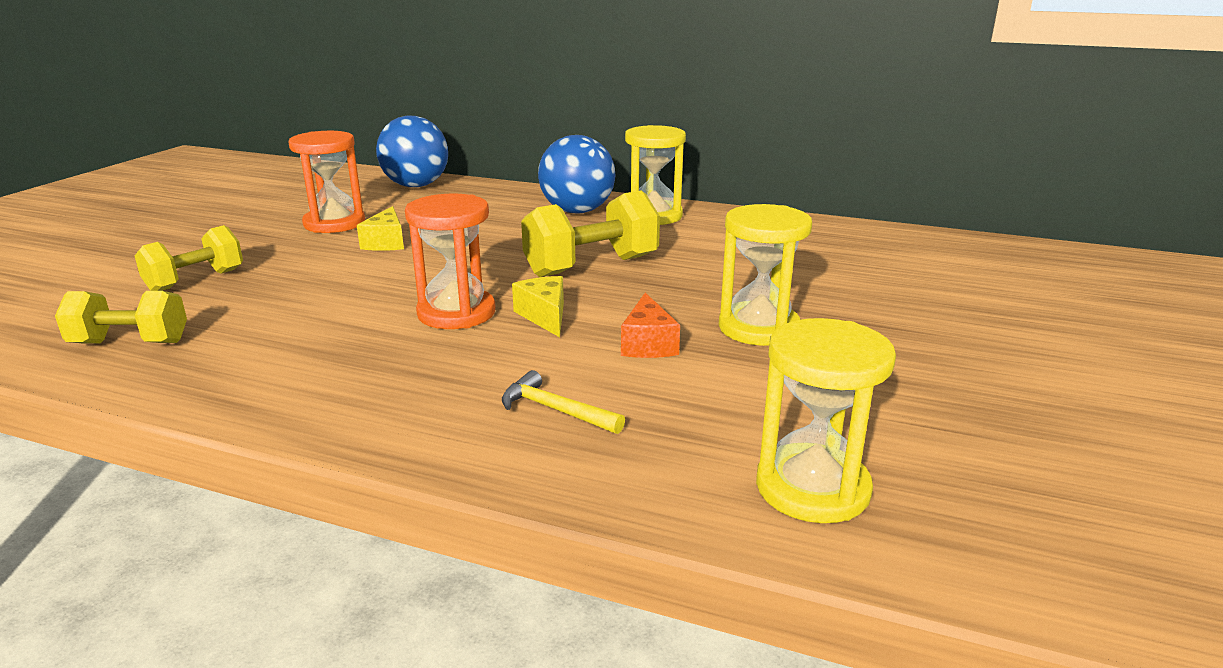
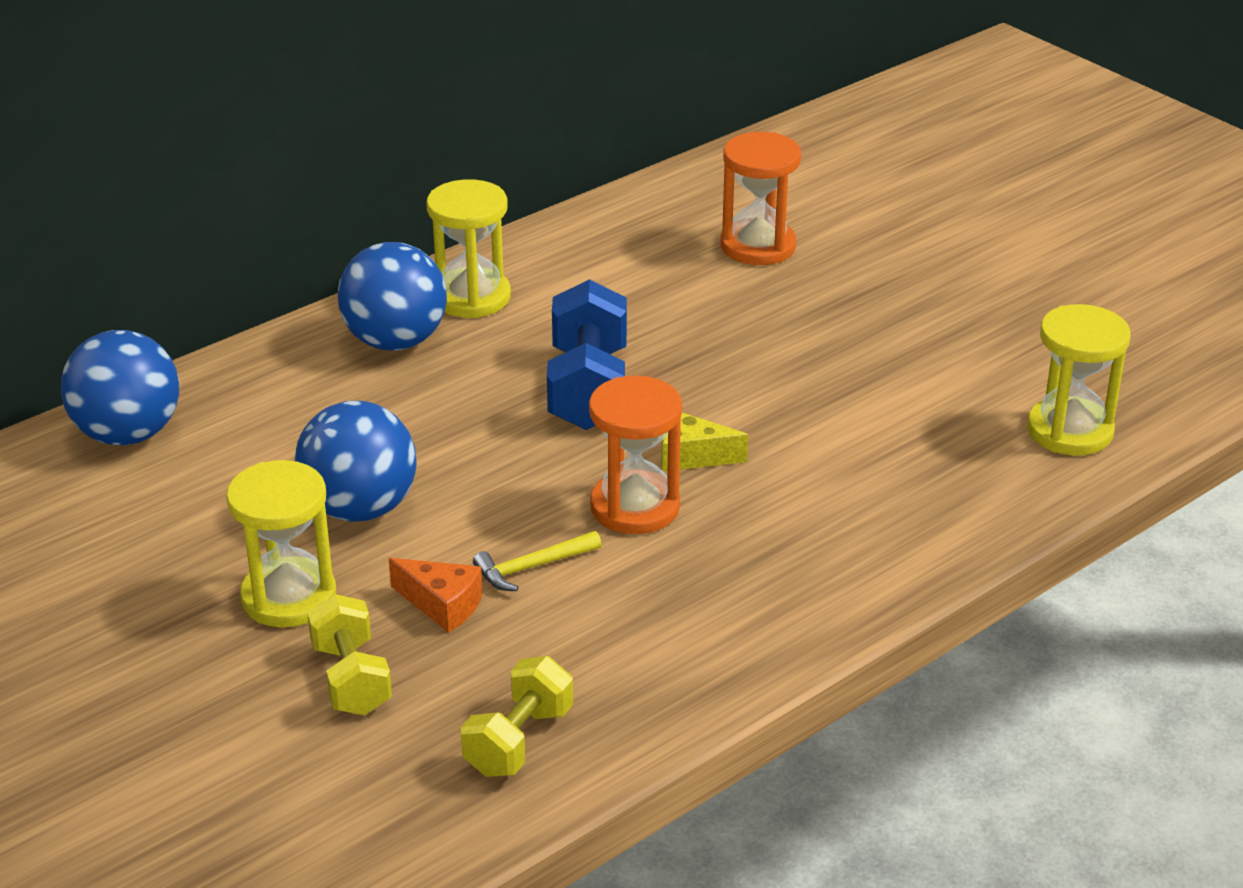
camera: 60 degrees left, 10 degrees up
(334, 223) = (232, 536): orange hourglass -> orange hourglass (758, 246)
(386, 242) = (360, 508): yellow cheese -> blue ball
(555, 410) = (883, 504): yellow hammer -> yellow hammer (532, 567)
(591, 266) = (588, 389): yellow dumbbell -> blue dumbbell
(648, 344) = (802, 419): orange cheese -> orange cheese (442, 605)
(758, 328) = (820, 351): yellow hourglass -> yellow hourglass (289, 597)

